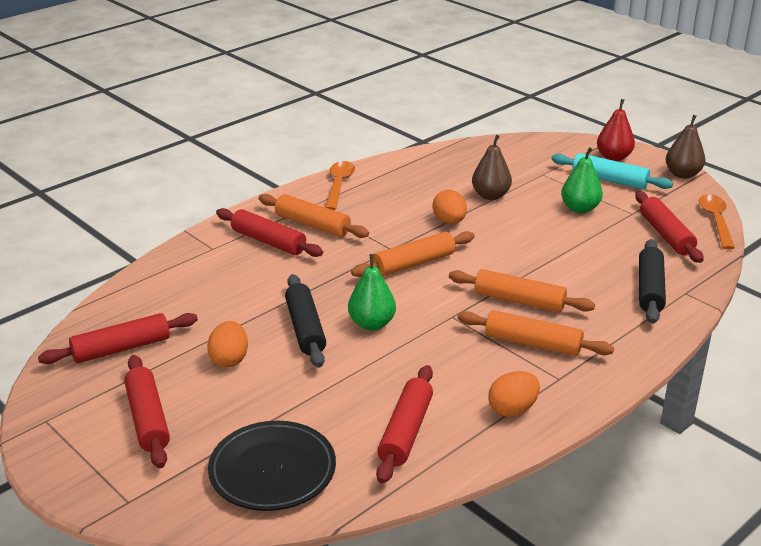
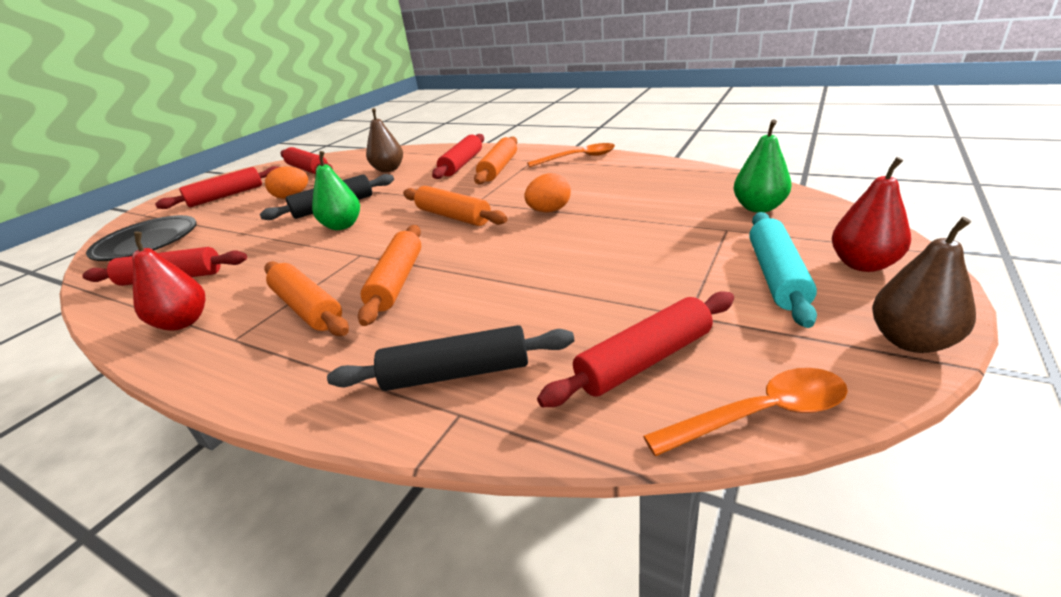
camera: 75 degrees right, 0 degrees up
(490, 195) = (629, 215): brown pear -> brown pear (388, 169)
(512, 409) = (183, 322): orange egg -> red pear
(533, 343) = (308, 308): orange rolling pin -> orange rolling pin turned 45 degrees counterclockwise
(580, 209) = (656, 272): green pear -> green pear (758, 208)

